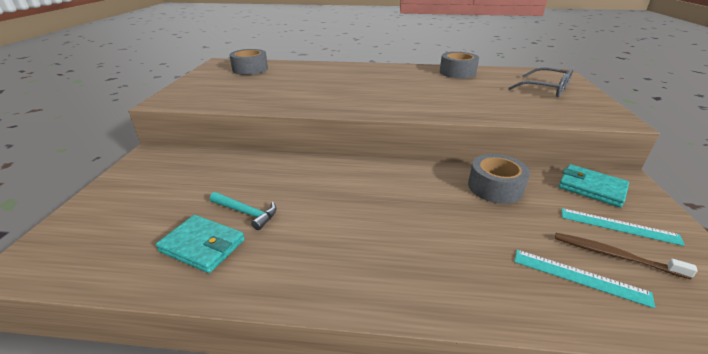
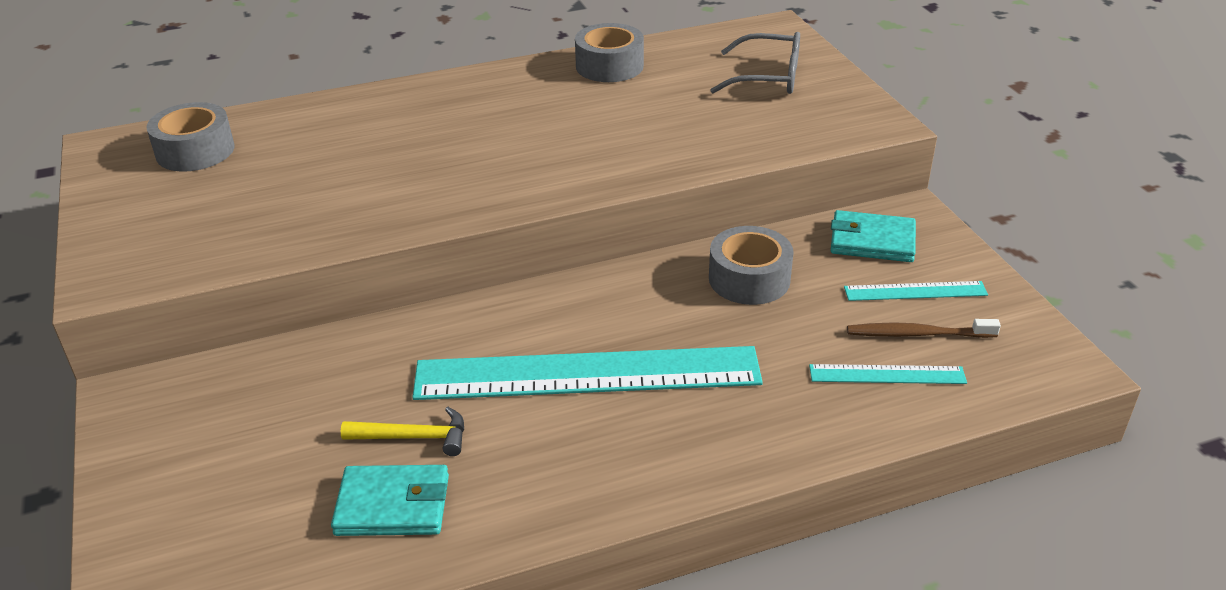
camera: 25 degrees left, 5 degrees up
(246, 212) = (413, 437): turquoise hammer -> yellow hammer
(364, 209) = (587, 373): none -> turquoise ruler

